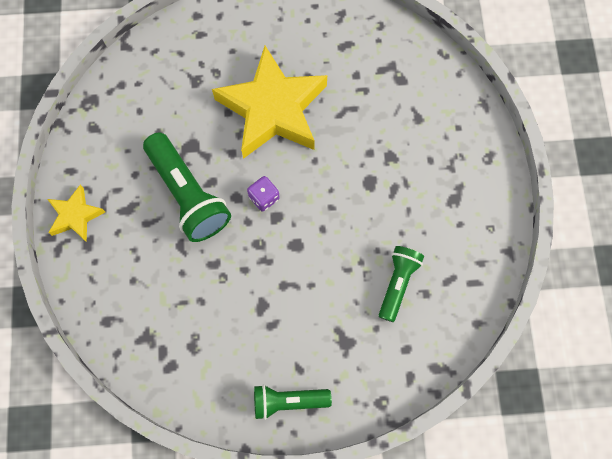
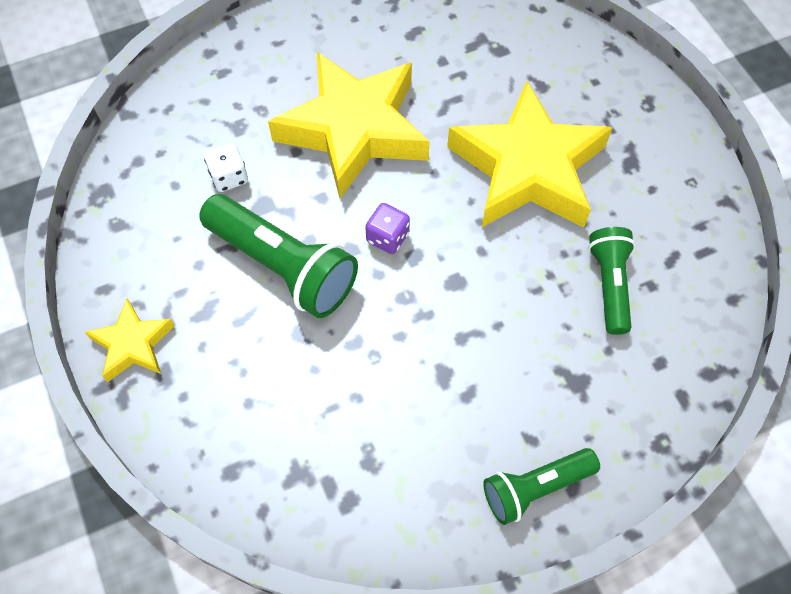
camera: 20 degrees left, 10 degrees down
(176, 117) = (229, 177): none -> white dice
(380, 179) = (527, 168): none -> yellow star

